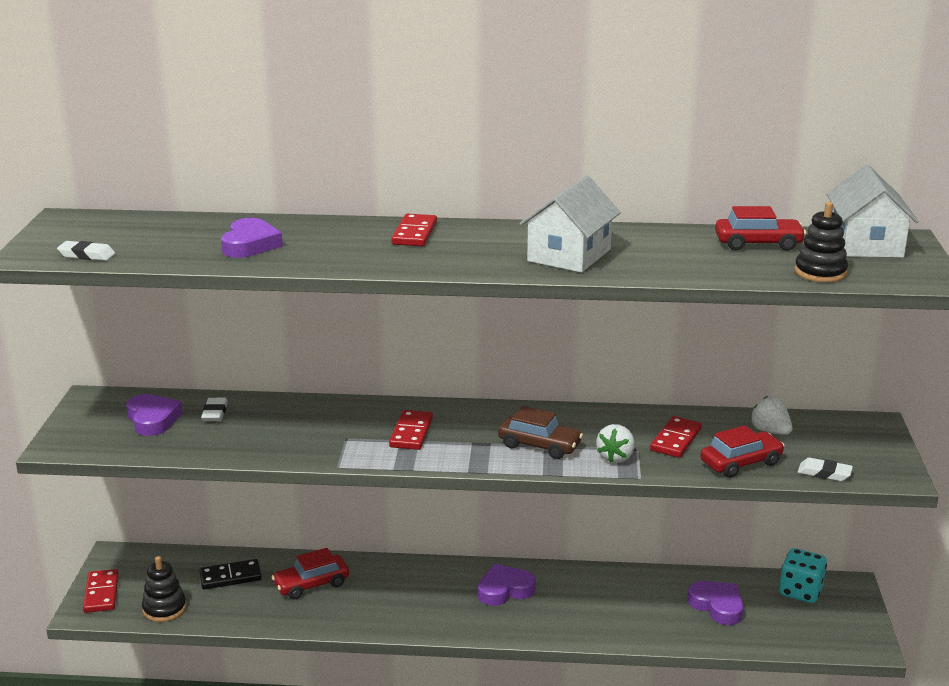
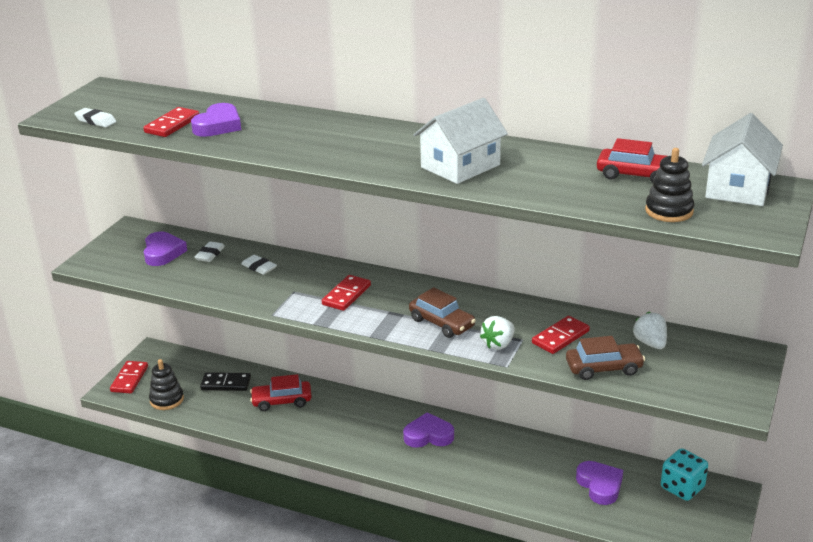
camera: 20 degrees right, 5 degrees up
(414, 233) = (351, 130): red domino -> red domino (172, 125)
(741, 463) = (604, 368): red car -> brown car
(824, 473) = (673, 391): white eraser -> white eraser (259, 267)

